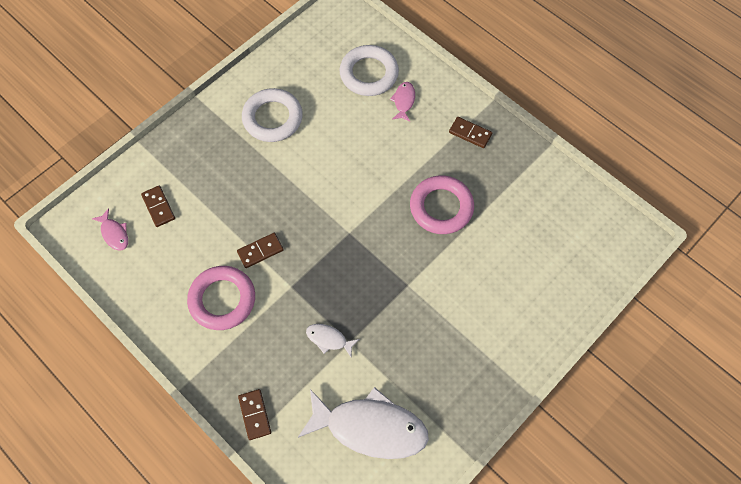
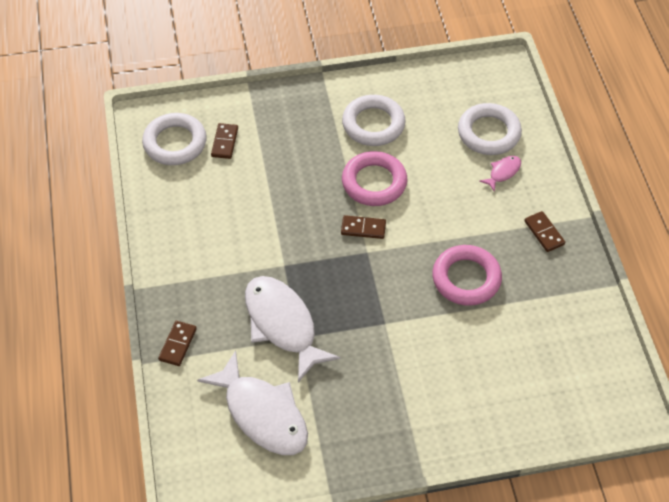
camera: 35 degrees right, 10 degrees down
(114, 233) = (175, 143): pink fish -> white ring
(222, 300) = (220, 242): pink ring -> pink ring (374, 182)
(260, 251) = (280, 223): brown domino -> brown domino (363, 228)
(329, 339) = (283, 325): white fish -> white fish, size x2.27

